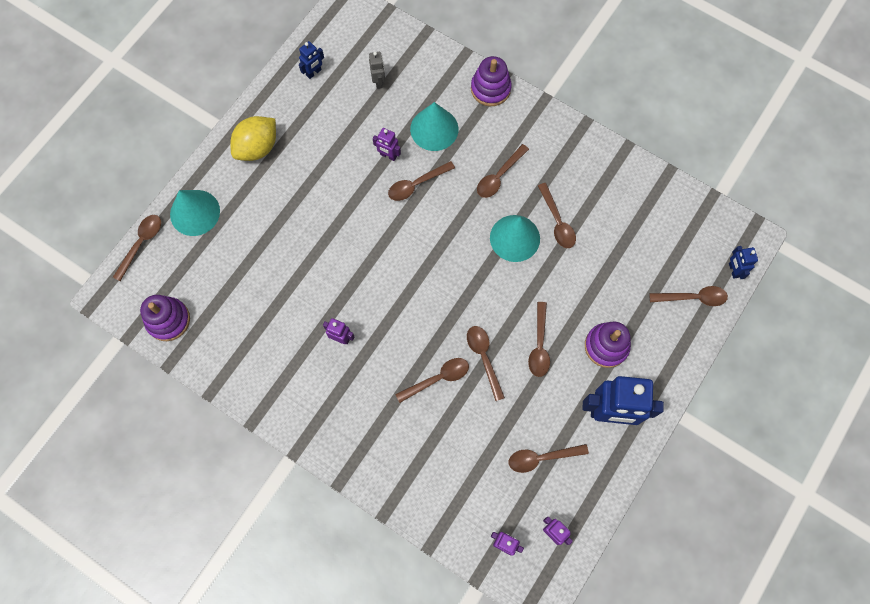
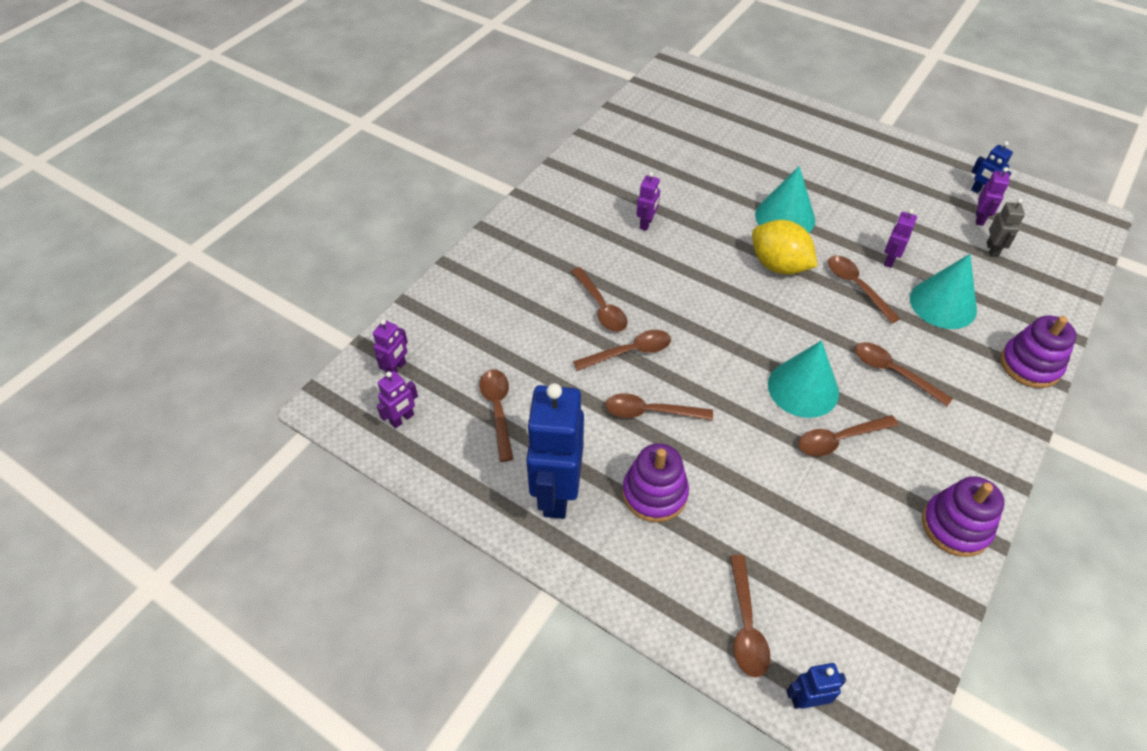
camera: 90 degrees right, 20 degrees down
(141, 243) = (734, 82): brown spoon -> none
(168, 320) = (655, 103): purple stacking toy -> purple stacking toy (955, 526)
(195, 212) = (775, 113): turquoise cone -> turquoise cone (785, 217)
(257, 148) = (865, 153): yellow lemon -> yellow lemon (778, 265)
(344, 81) = (980, 219): none -> purple robot
(378, 81) = (992, 250): grey robot -> grey robot turned 75 degrees counterclockwise

